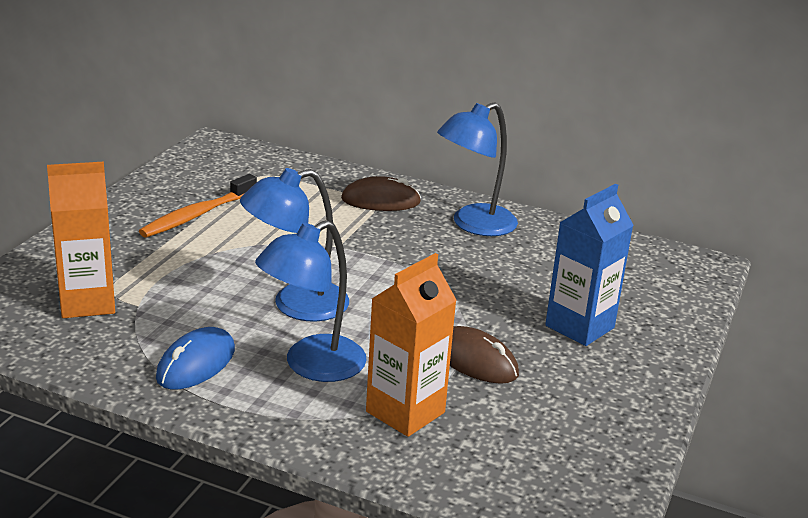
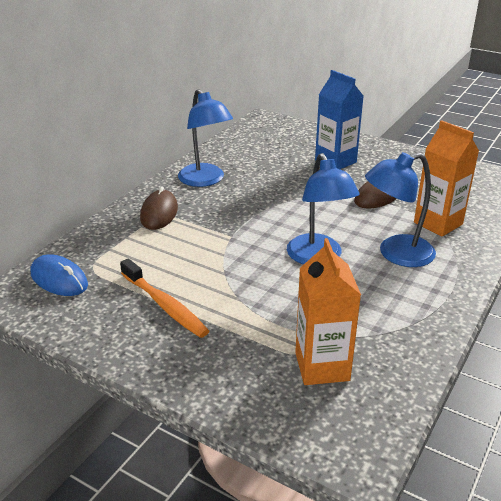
camera: 80 degrees left, 5 degrees up
(196, 364) = (404, 304): blue mouse -> blue mouse (59, 279)
(312, 366) = (396, 254): blue lamp -> blue lamp turned 105 degrees clockwise

